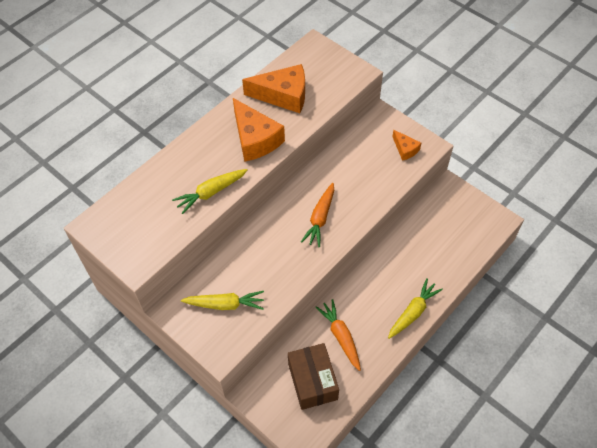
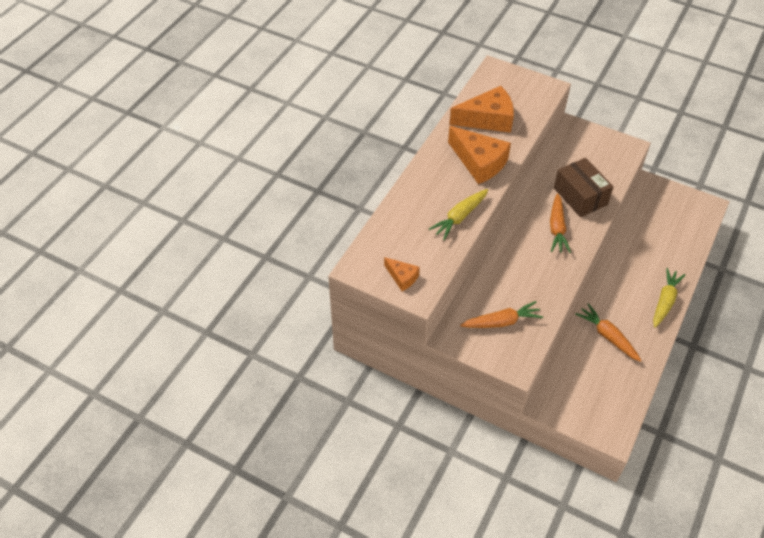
camera: 15 degrees left, 5 degrees down
(225, 304) = (502, 322): yellow carrot -> orange carrot
(312, 381) = (599, 381): brown box -> brown box (580, 196)
(405, 149) = (608, 153): orange cheese -> orange cheese (402, 277)

